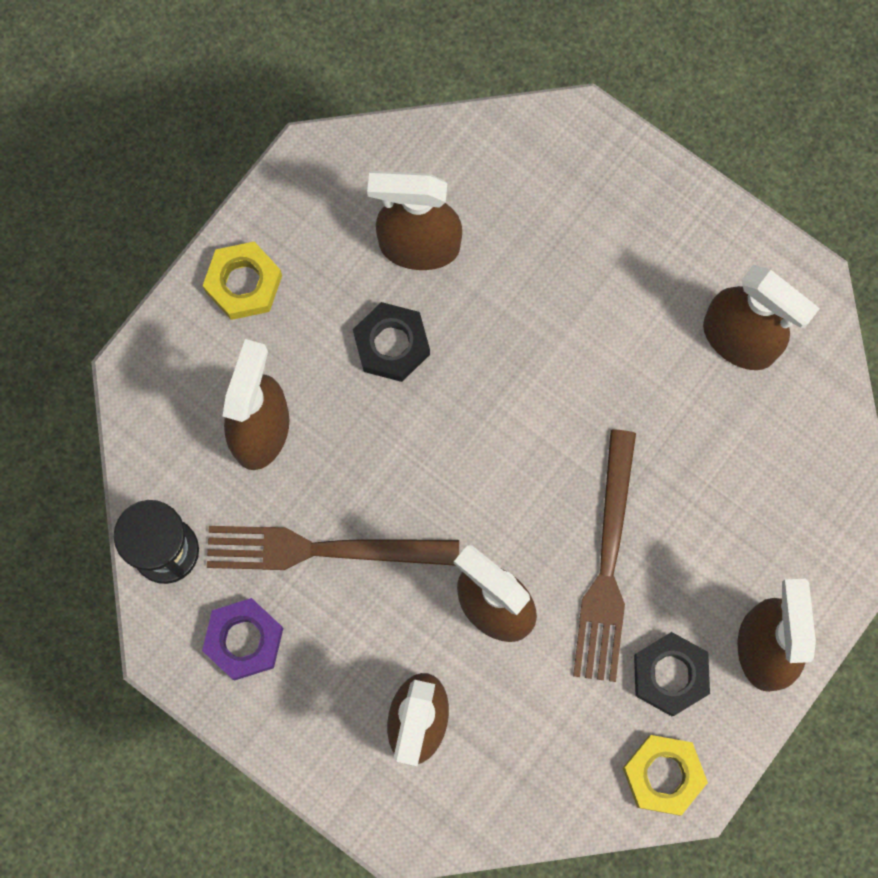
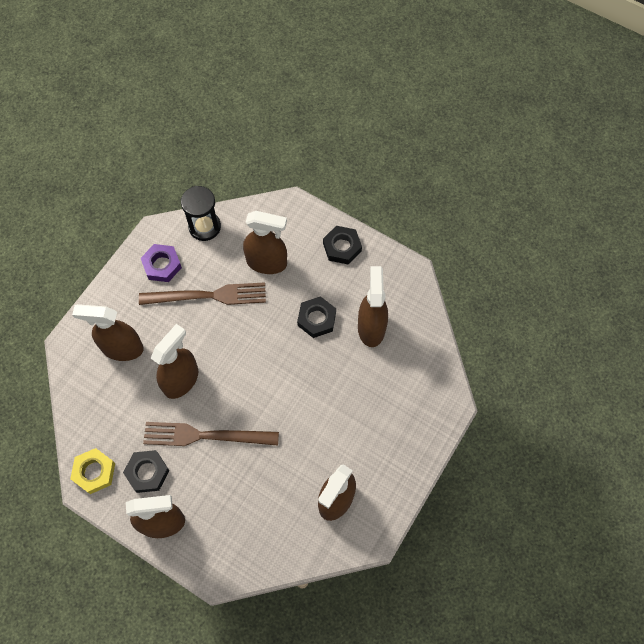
camera: 85 degrees right, 10 degrees down
(243, 283) = (342, 247): yellow nut -> black nut
(322, 549) = (208, 296): brown fork -> brown fork turned 90 degrees clockwise

